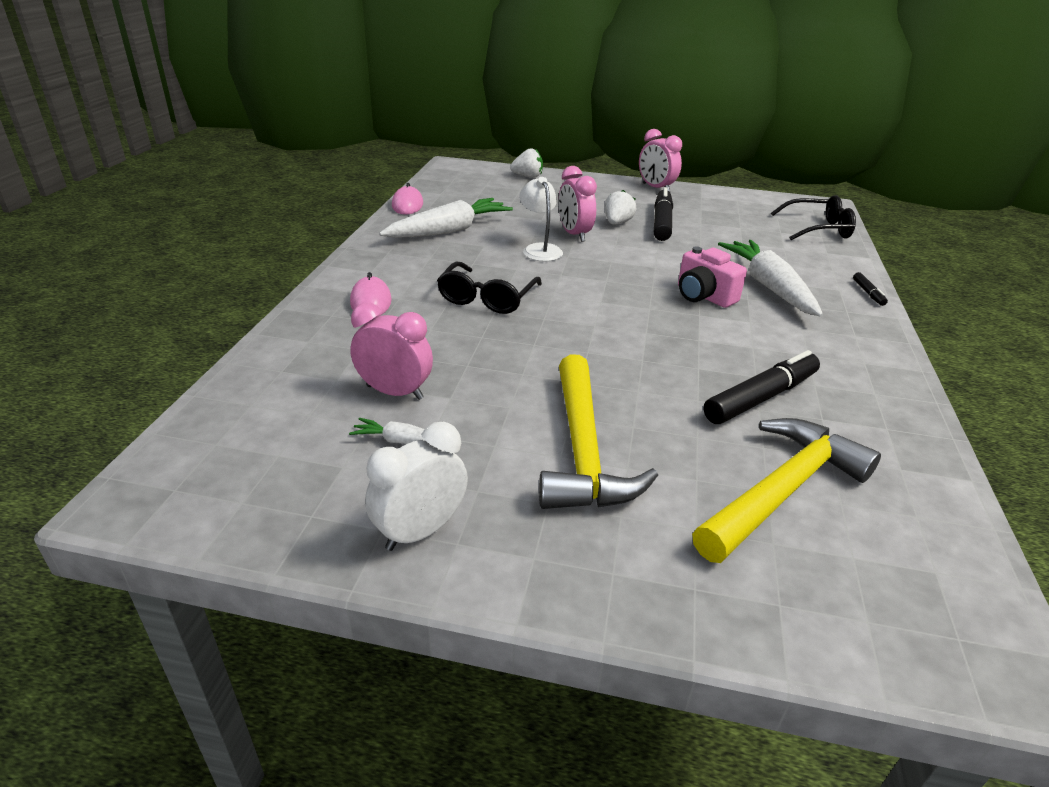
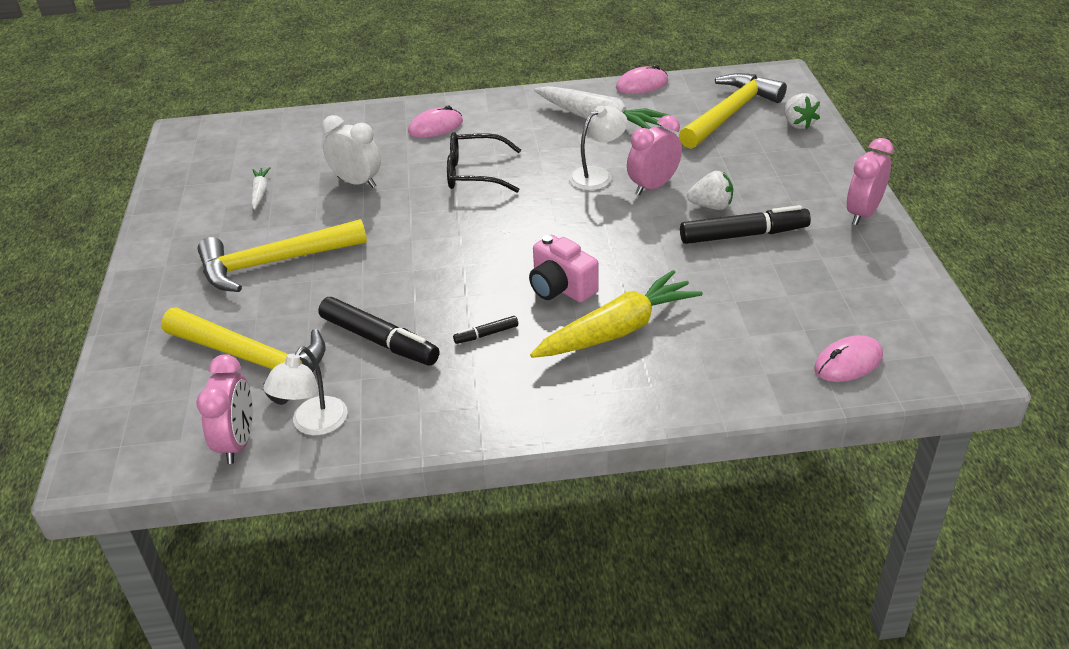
camera: 75 degrees right, 5 degrees up
(395, 392) = (314, 173): pink clock -> pink clock (238, 442)
(420, 531) = (179, 222): white clock -> white clock (357, 182)
(490, 189) = (730, 113): none -> yellow hammer
(703, 296) = (561, 288): pink camera -> pink camera turned 75 degrees counterclockwise
(768, 287) = (618, 330): white carrot -> yellow carrot
(818, 229) = (848, 362): black glasses -> pink mouse
(868, 293) = (657, 410): black marker -> black marker (486, 334)
(899, 459) = (313, 424): none -> white lamp

